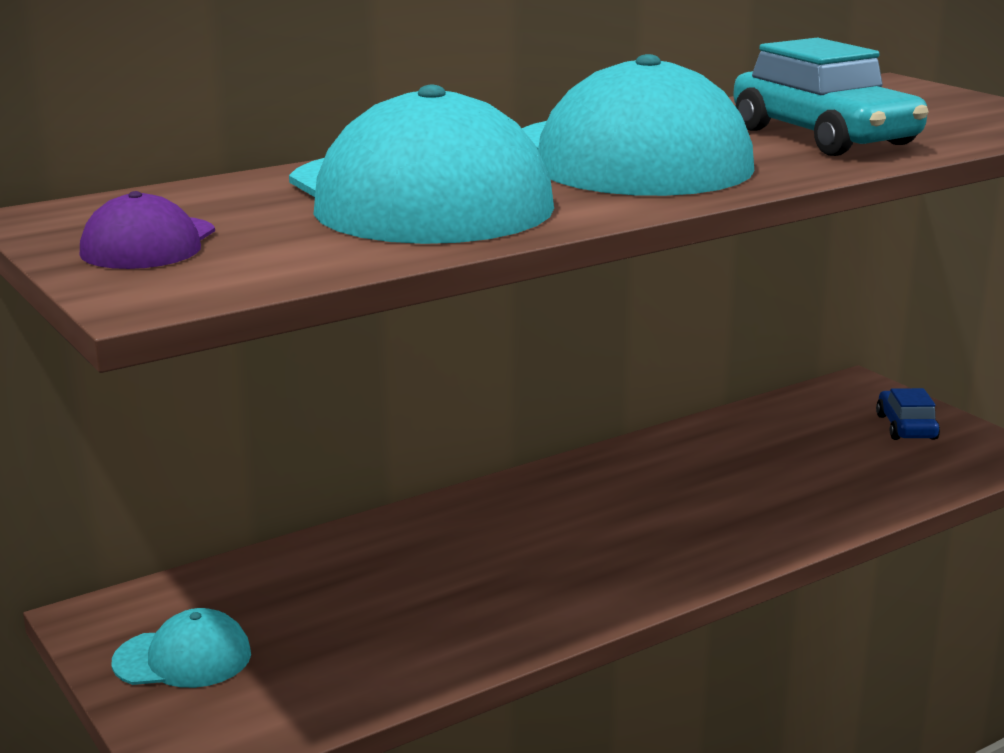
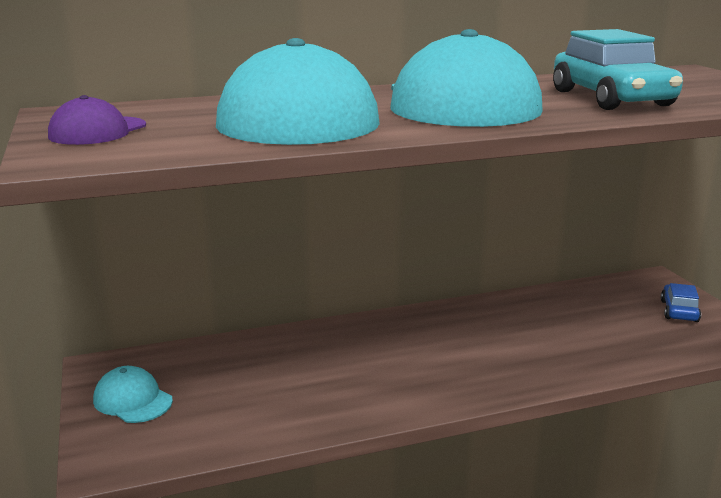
camera: 15 degrees right, 0 degrees up
(183, 658) = (132, 400): turquoise cap -> turquoise cap turned 150 degrees counterclockwise

